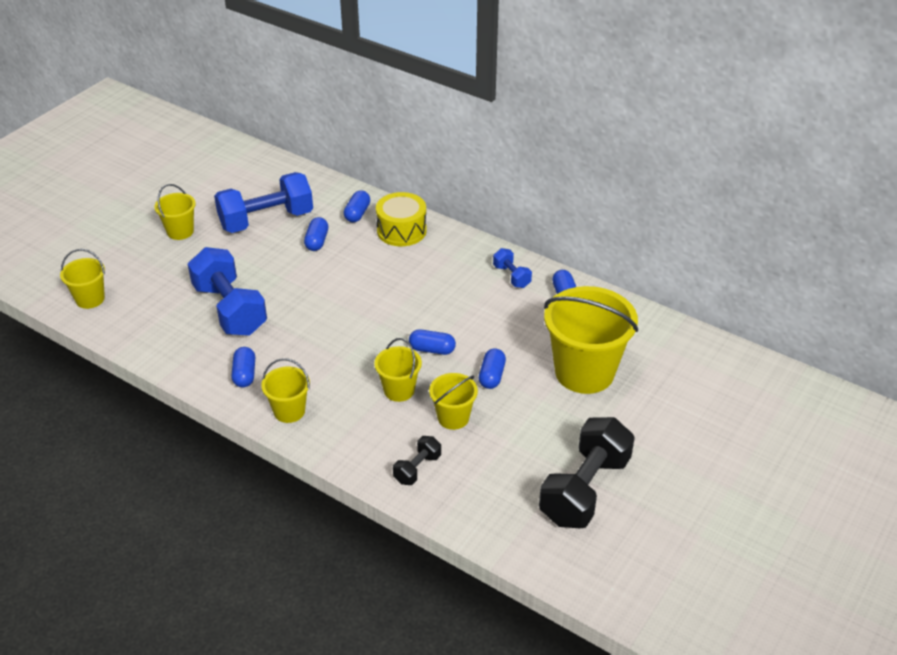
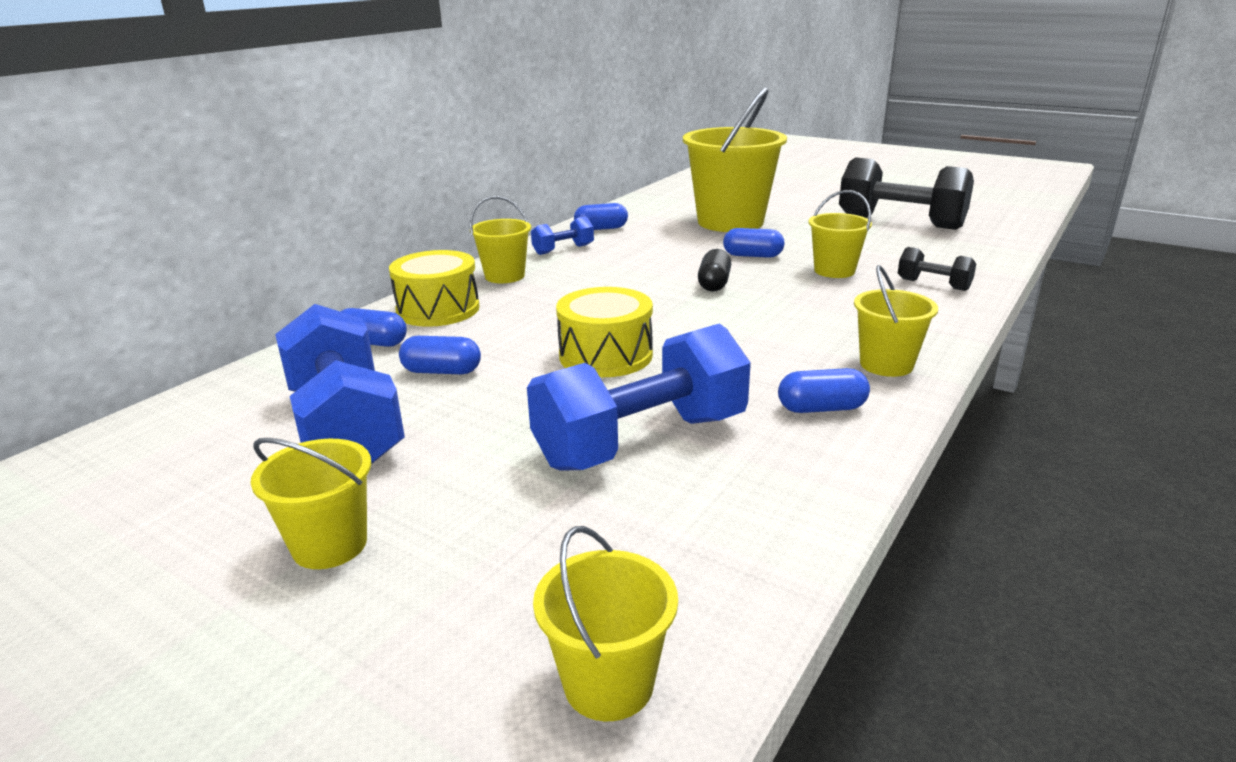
camera: 90 degrees left, 15 degrees down
(324, 298) = (606, 355): none -> yellow drum
(399, 390) = (801, 298): yellow bucket -> yellow bucket (505, 276)
(432, 350) = (714, 284): blue capsule -> black capsule

